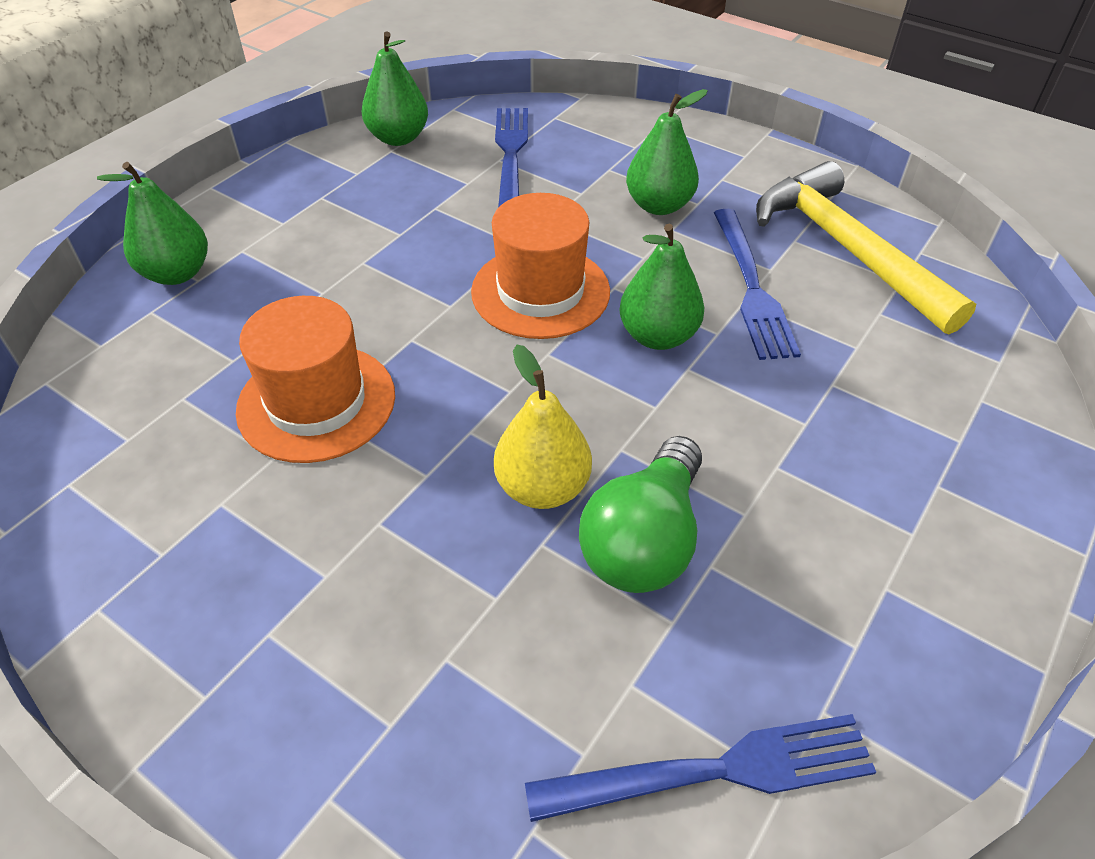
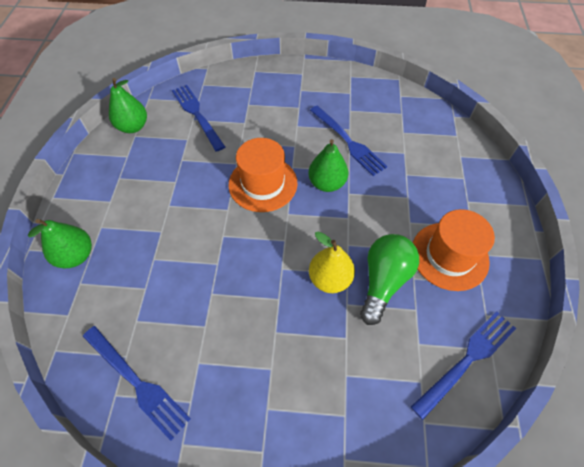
camera: 30 degrees left, 10 degrees up
(112, 485) = (138, 383): none -> blue fork
(316, 402) = (203, 289): orange hat -> orange hat (449, 256)
(644, 540) = (383, 281): green light bulb -> green light bulb turned 150 degrees counterclockwise
(659, 205) = (283, 115): green pear -> none
(847, 250) = (373, 106): yellow hammer -> none

